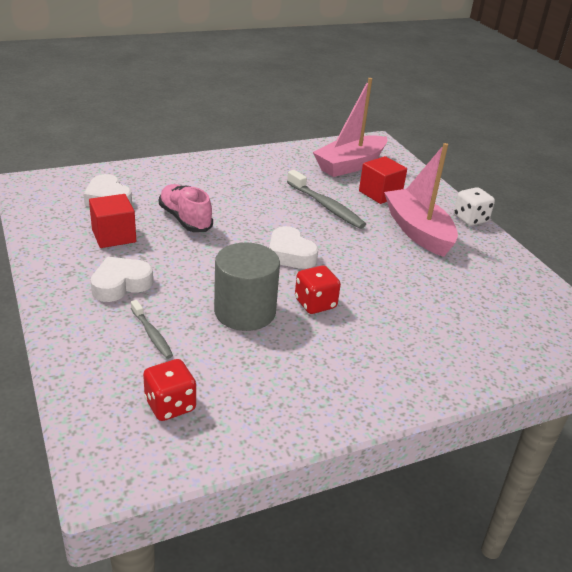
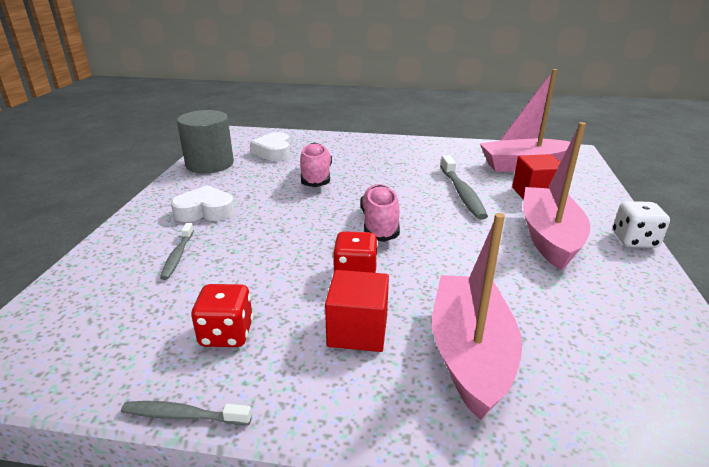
camera: 35 degrees right, 5 degrees down
(114, 236) = (245, 177): red cube -> red cube (357, 331)
(170, 405) = (112, 321): red dice -> red dice (226, 334)
(245, 312) = (278, 261): grey cylinder -> grey cylinder (210, 164)
(290, 254) = (379, 224): white heart -> pink shoe
(307, 440) = (183, 415): none -> grey toothbrush
(437, 334) = (470, 353): none -> pink boat

